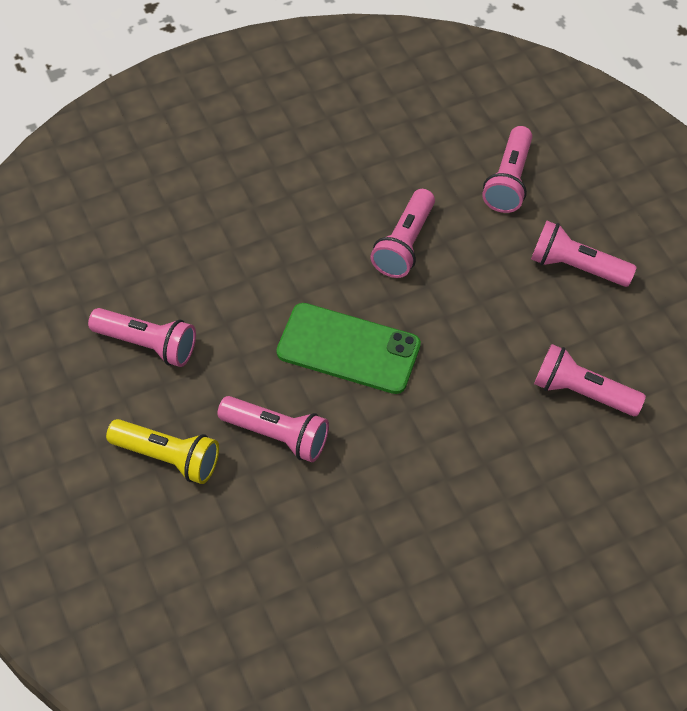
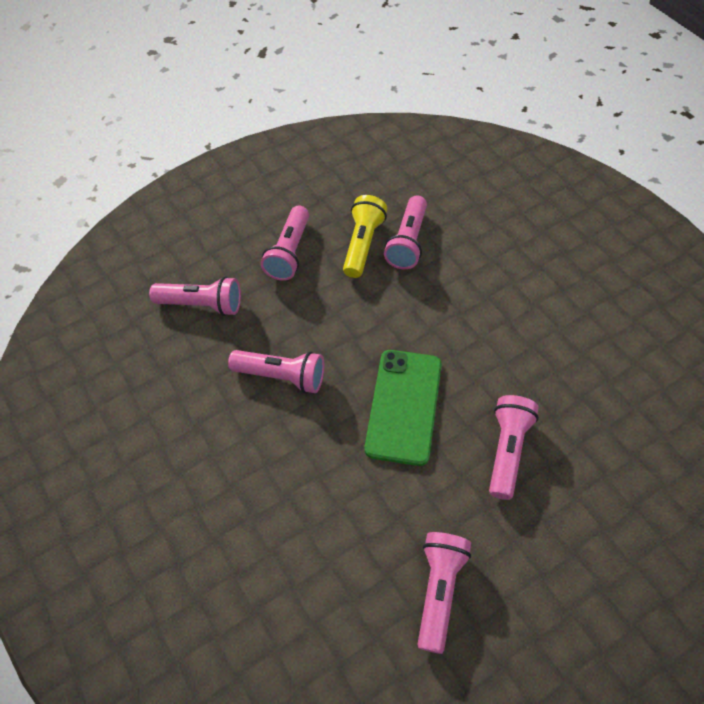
camera: 95 degrees left, 0 degrees up
(167, 458) = (558, 542): yellow flashlight -> yellow flashlight (363, 244)

